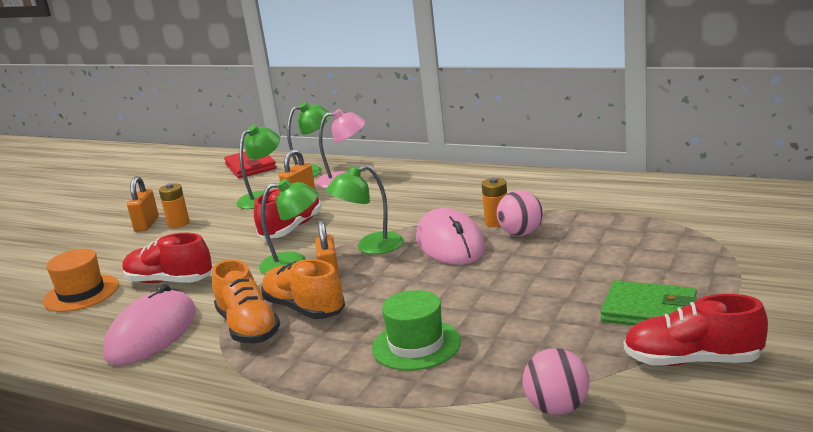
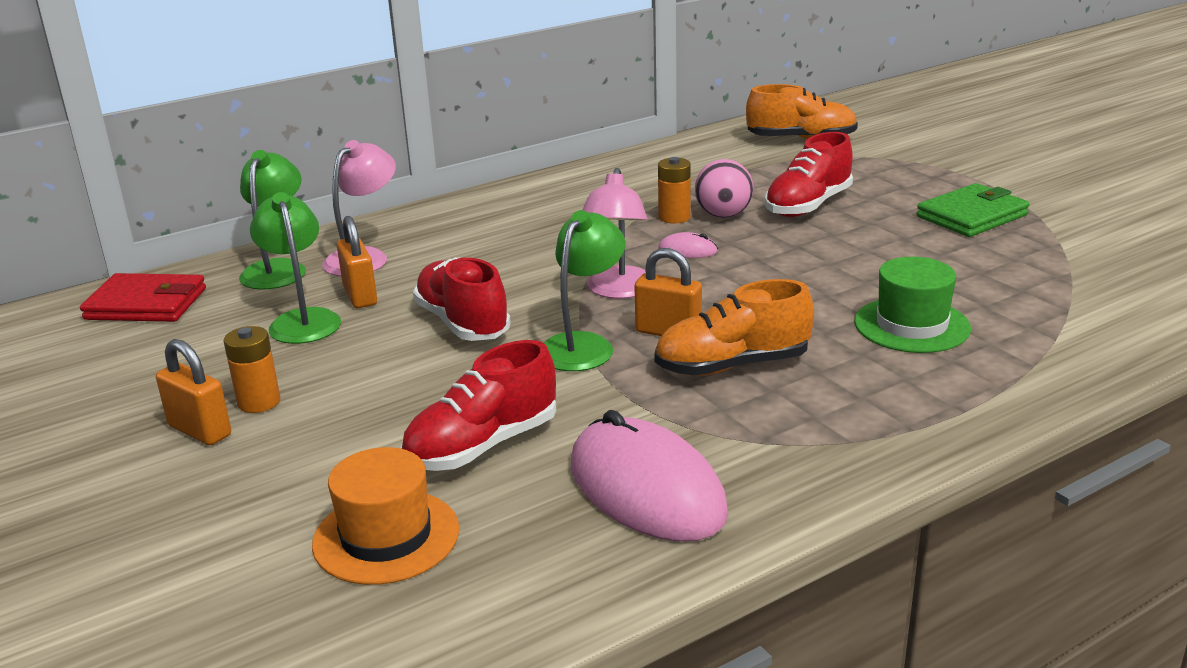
camera: 60 degrees left, 5 degrees up
(248, 327) = (733, 412): orange shoe -> orange shoe (801, 140)
(370, 247) = (619, 291): green lamp -> pink lamp
(450, 243) = (687, 250): pink mouse -> pink mouse, size x0.42
(557, 408) = (1107, 296): pink ball -> none
(692, 361) = (1078, 228): red shoe -> red shoe (808, 205)

